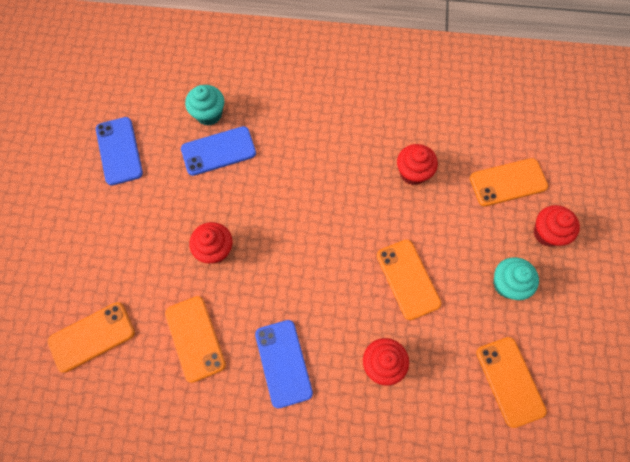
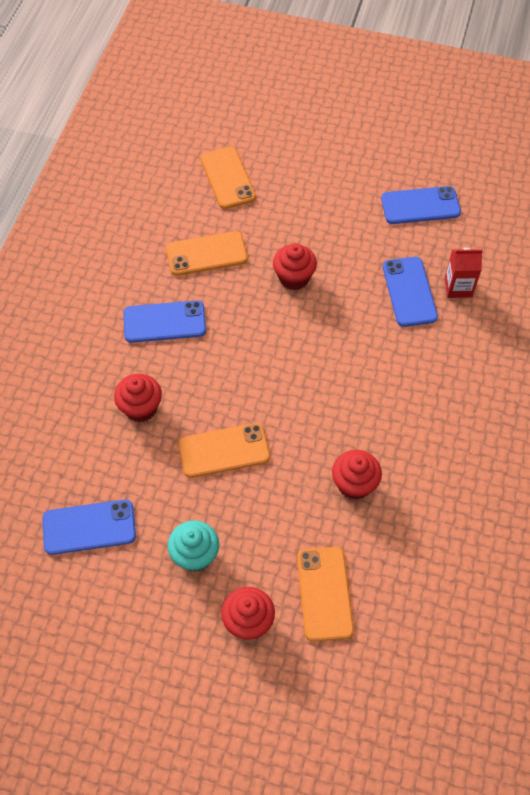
camera: 100 degrees right, 10 degrees down
(209, 114) = (458, 287): turquoise cupcake -> red carton
(510, 381) = (89, 527): orange phone -> blue phone

